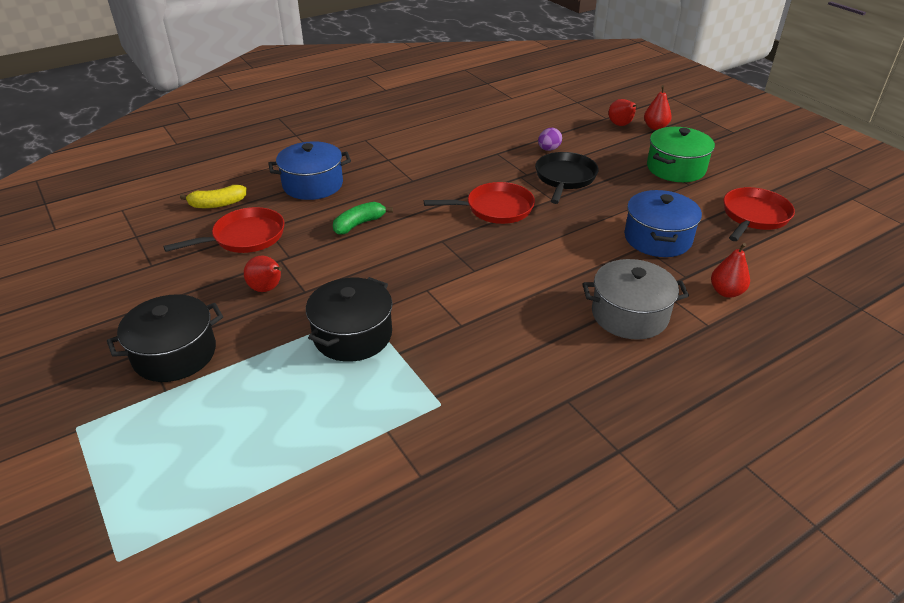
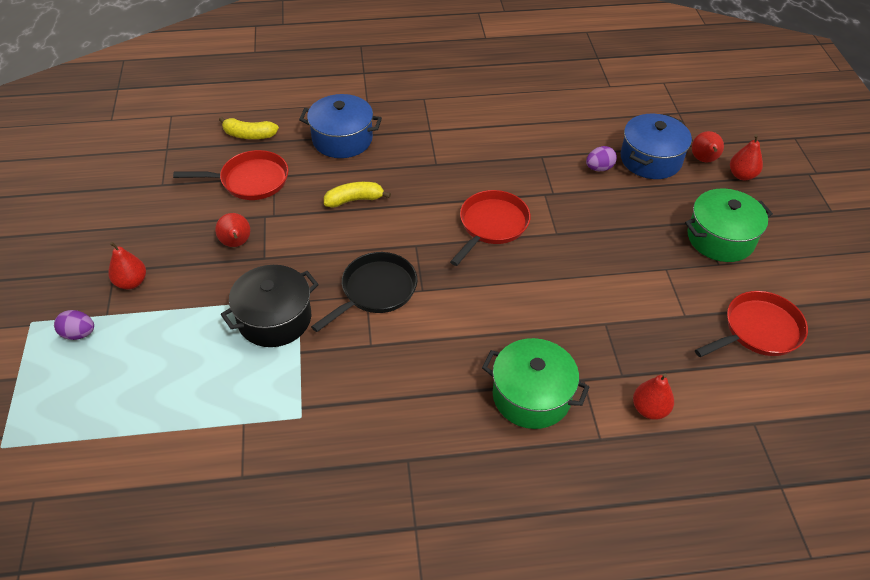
camera: 25 degrees right, 10 degrees up
(144, 418) = (79, 334): none -> purple egg
(175, 354) = (131, 282): black pot -> red pear
(359, 224) = (354, 200): green banana -> yellow banana
(495, 209) = (491, 225): red pan -> red pan turned 75 degrees counterclockwise
(565, 178) = (589, 211): black pan -> black pan (375, 291)
(629, 315) = (531, 396): grey pot -> green pot
(657, 238) = (629, 319): blue pot -> blue pot (650, 159)

